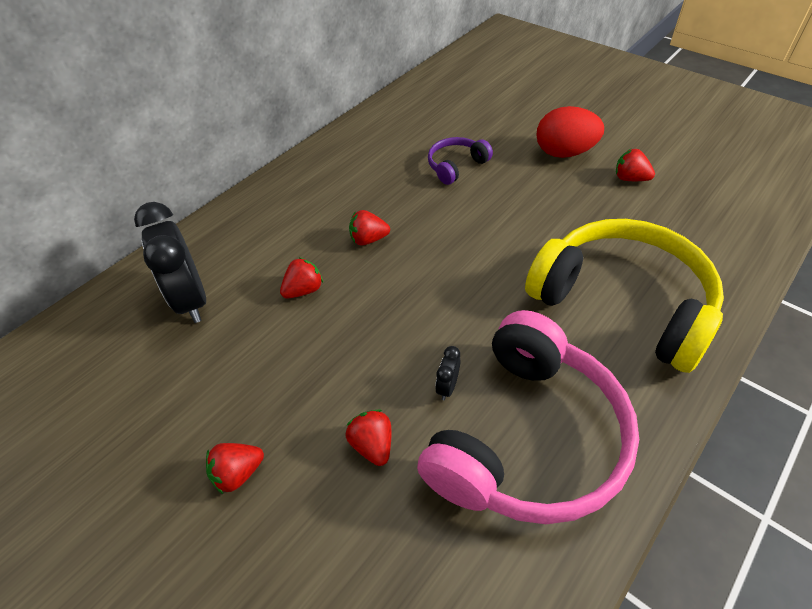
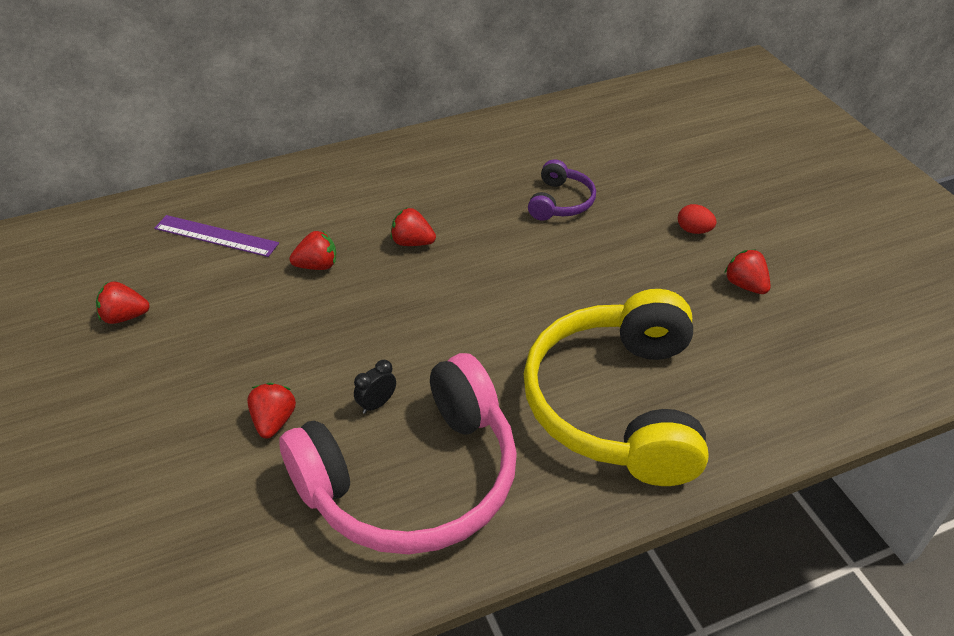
camera: 25 degrees right, 5 degrees down
(191, 300) = (216, 236): black clock -> purple ruler
(238, 473) = (152, 393): red strawberry -> red strawberry (125, 317)
(456, 166) = (560, 202): purple headphones -> purple headphones turned 120 degrees clockwise
(564, 153) = (694, 230): red egg -> red egg, size x0.48
(623, 302) = (617, 404): yellow headphones -> yellow headphones turned 150 degrees counterclockwise

